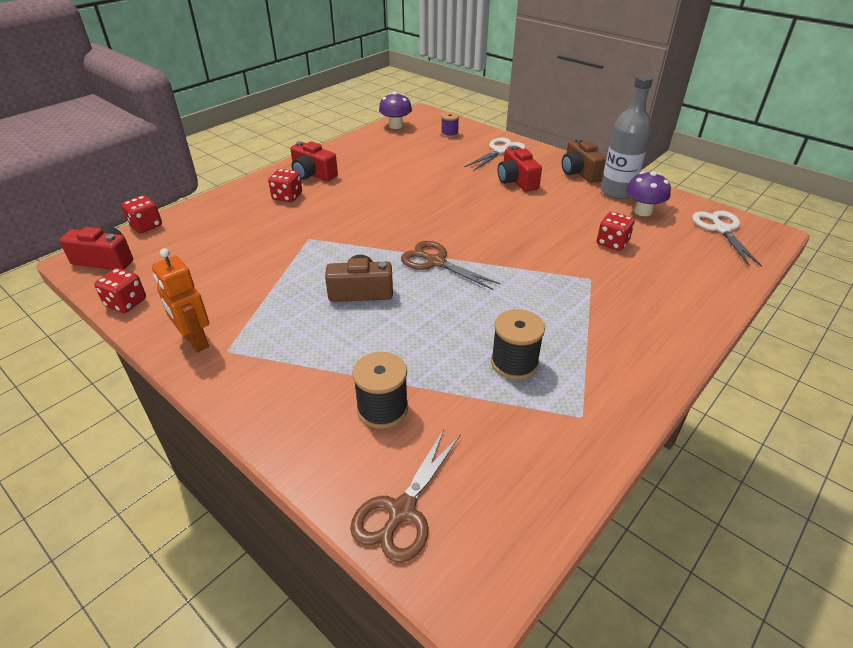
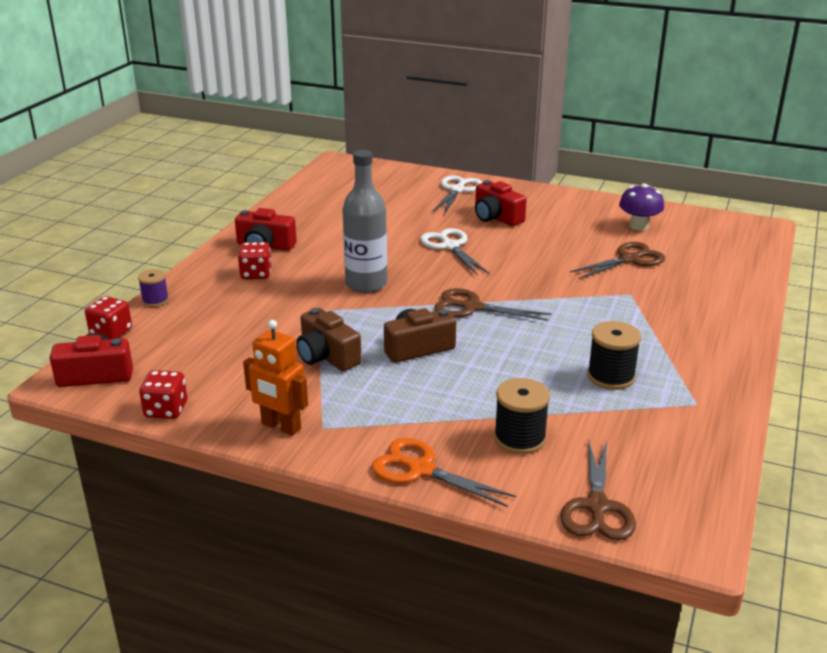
camera: 20 degrees left, 10 degrees down
(272, 417) = (421, 469): none -> orange scissors
(396, 126) = (318, 180): purple mushroom -> none
(449, 134) = (387, 180): purple spool -> purple spool (155, 300)
(580, 172) = (554, 199): brown camera -> brown camera (327, 356)
(612, 243) = (629, 259): red dice -> brown scissors
(617, 192) = (602, 212): grey bottle -> grey bottle (366, 284)
(721, 229) = (719, 230): white scissors -> white scissors (450, 246)

